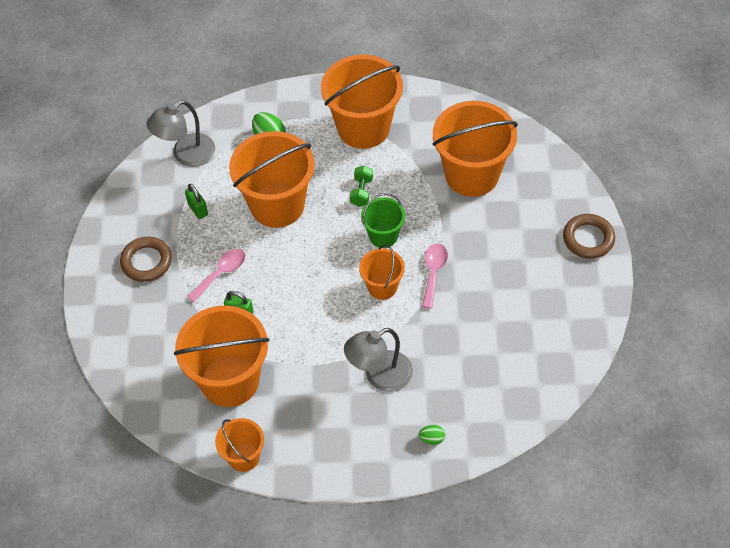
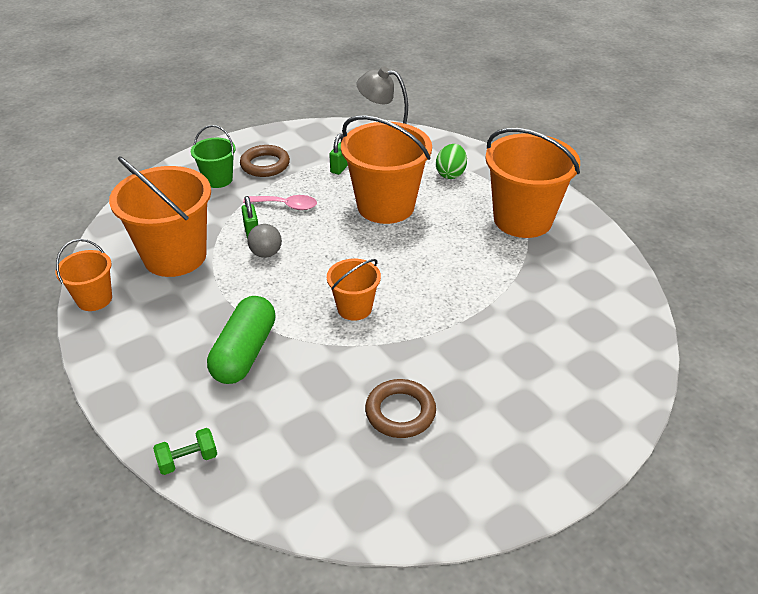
camera: 55 degrees right, 15 degrees down
(275, 315) = (266, 253): none -> grey ball
(361, 192) = (451, 248): green dumbbell -> green dumbbell (188, 460)
(380, 376) = (244, 352): grey lamp -> green capsule
(383, 235) = (415, 283): green bucket -> green bucket (218, 179)
(432, 439) = (190, 429): green egg -> none
(433, 272) = (404, 337): pink spoon -> none
(472, 174) = (551, 313): orange bucket -> none
(588, 239) = (572, 452): brown ring -> brown ring (400, 412)

